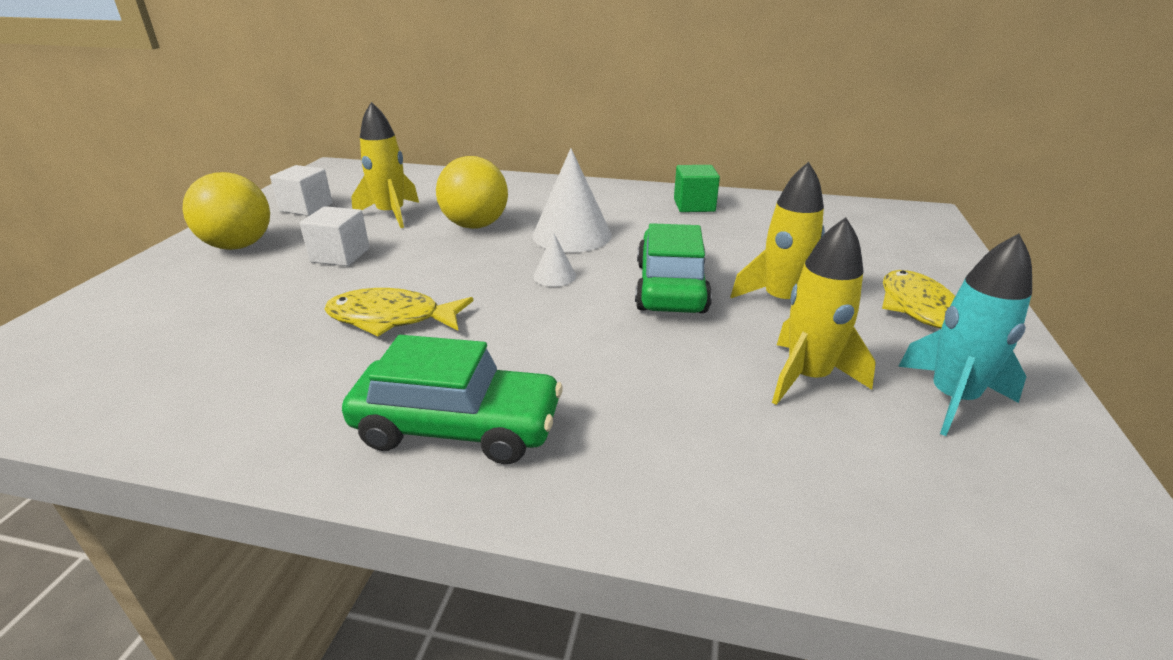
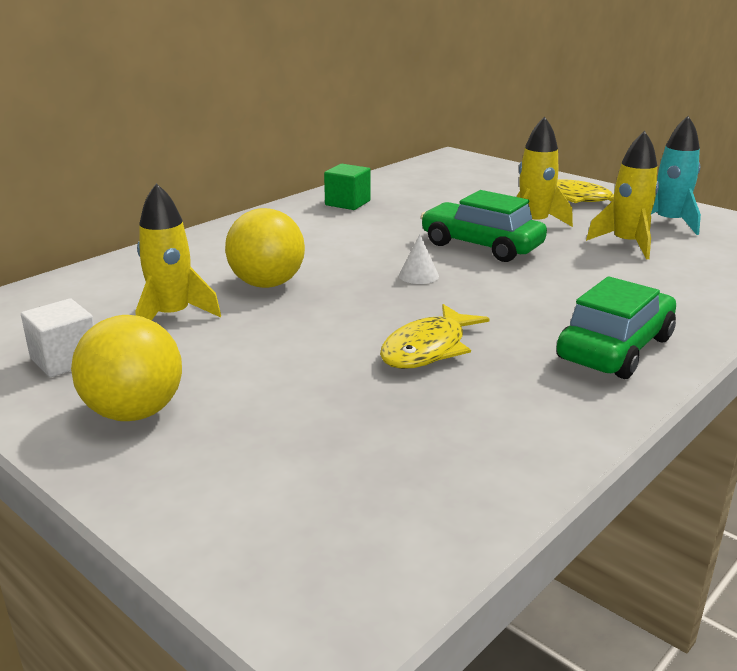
camera: 60 degrees left, 5 degrees down
(340, 255) = (252, 355): white cube -> none
(572, 235) = (346, 253): white cone -> none

